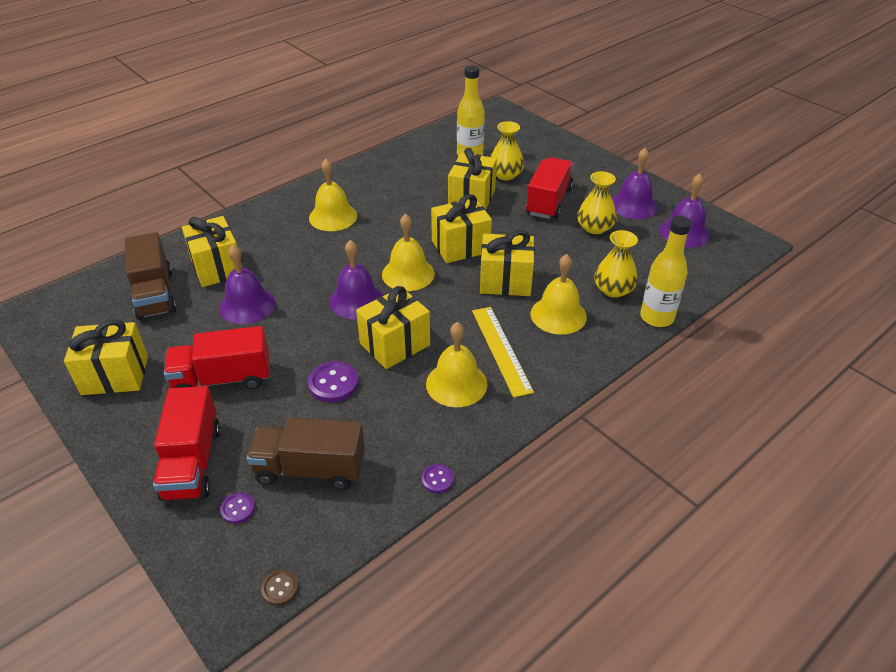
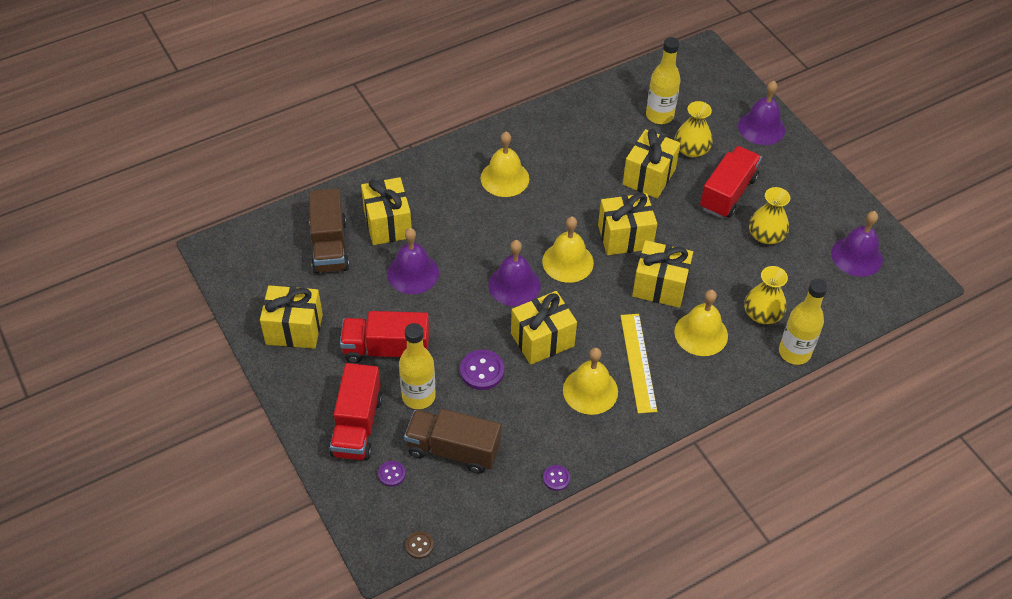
camera: 10 degrees right, 10 degrees up
(264, 420) = (418, 396): none -> yellow bottle
(633, 205) = (815, 212): purple bell -> purple bell (761, 127)

